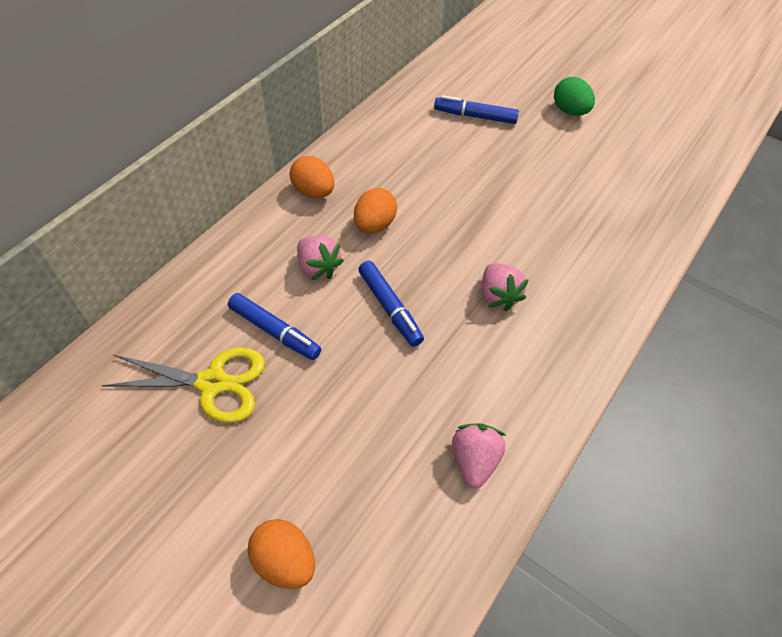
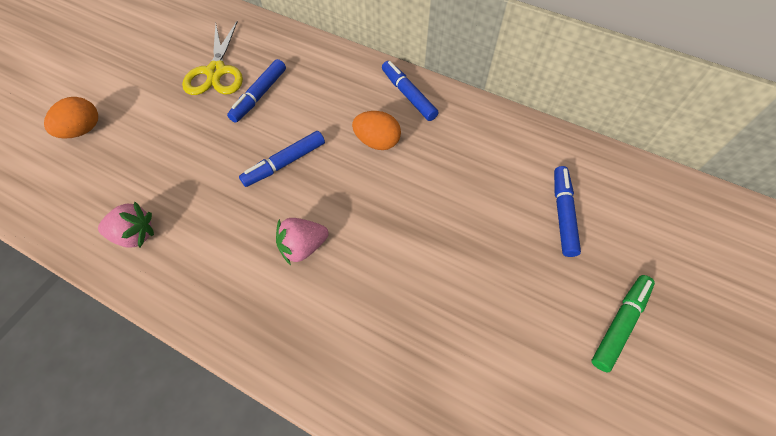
camera: 85 degrees right, 5 degrees up
(313, 192) = (408, 95): orange egg -> blue marker
(318, 267) = (323, 111): pink strawberry -> none
(569, 111) = (619, 324): green egg -> green marker

